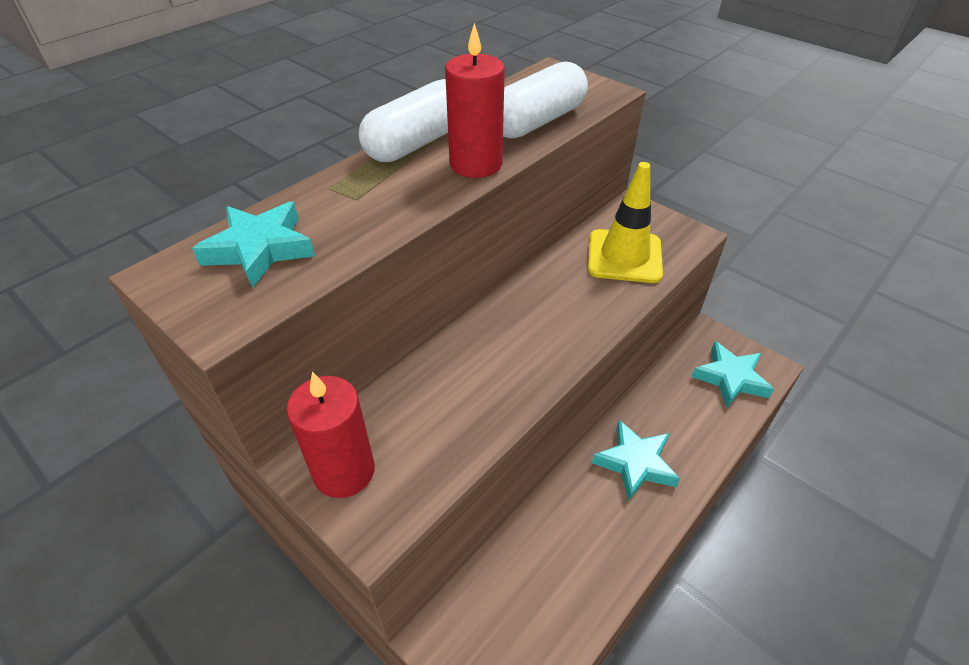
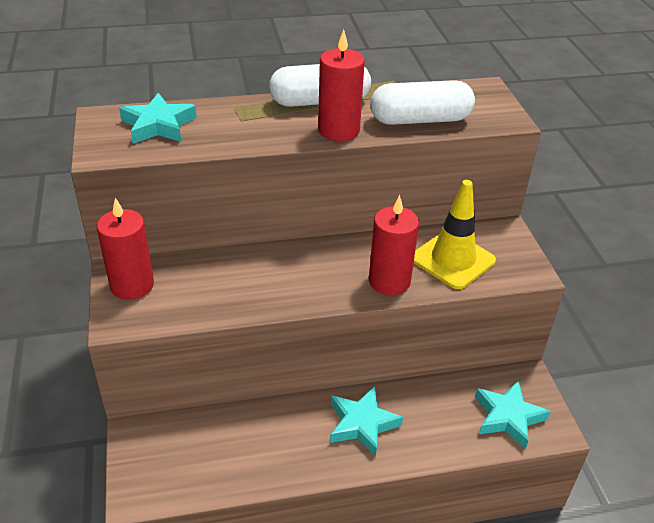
camera: 35 degrees right, 5 degrees down
(597, 307) = (389, 281): none -> red candle

